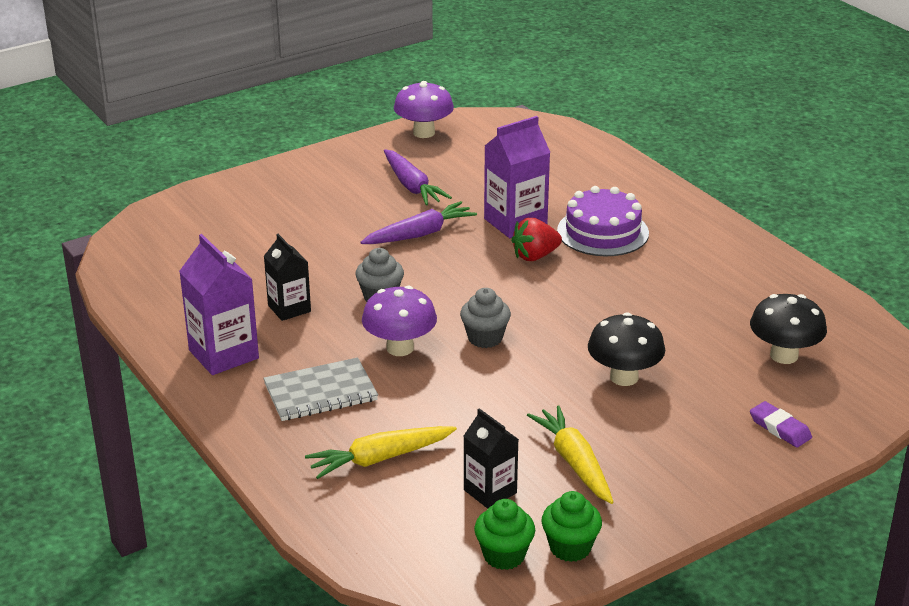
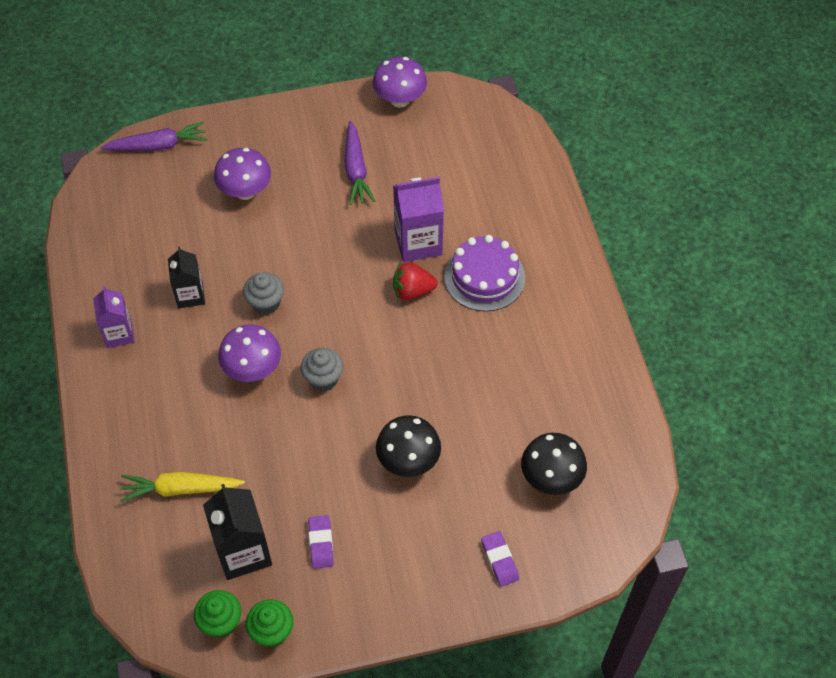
camera: 20 degrees right, 25 degrees up
(223, 354) = (119, 334): purple carton -> purple carton, size x0.65
(301, 223) = (245, 191): none -> purple mushroom
(320, 392) = (171, 401): grey notebook -> none
(419, 234) = (333, 234): purple carrot -> purple carrot (158, 145)
(490, 491) = (243, 552): black carton -> black carton, size x1.54
(574, 463) = (321, 543): yellow carrot -> purple eraser

